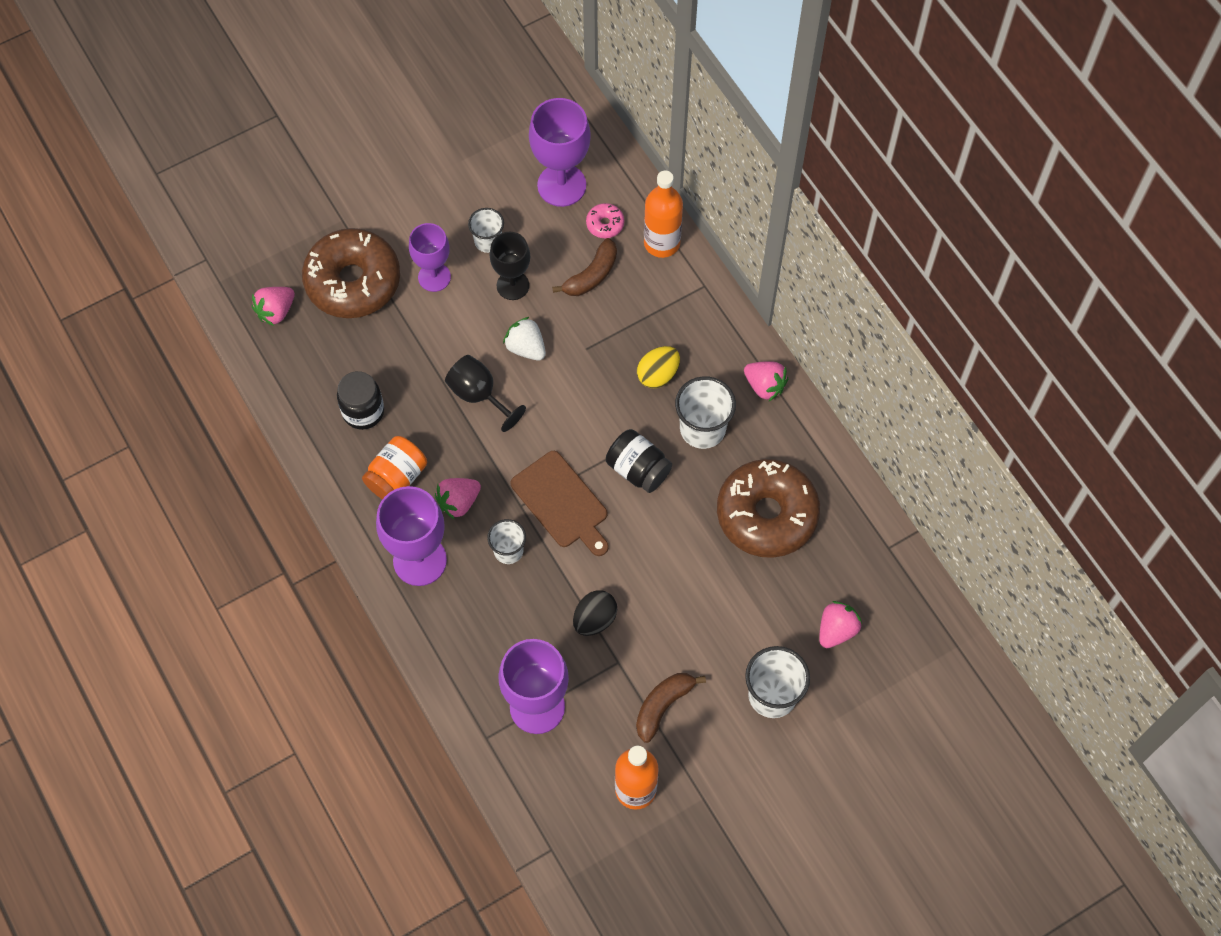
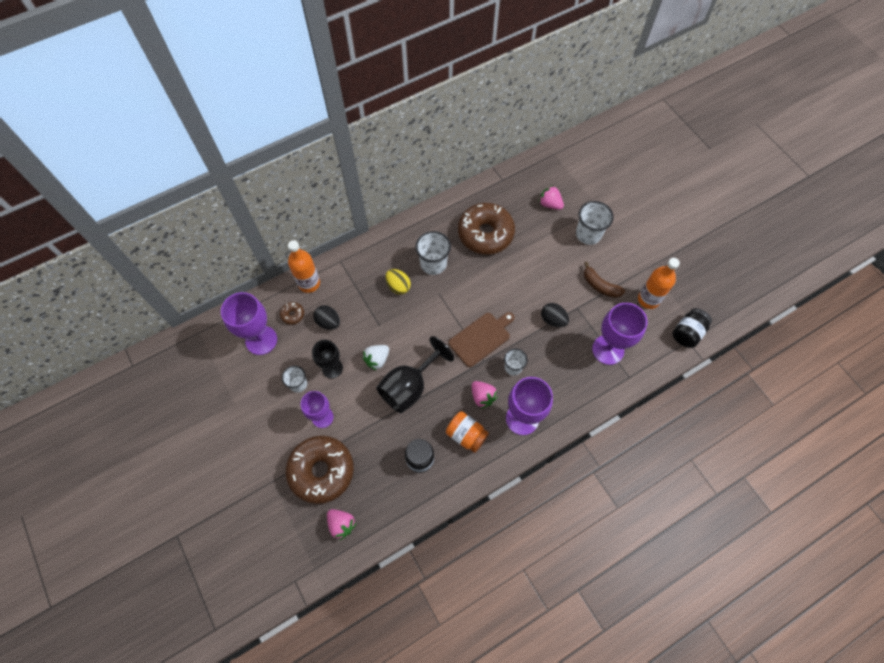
camera: 90 degrees left, 0 degrees up
(479, 395) = (409, 387): black goblet -> black goblet, size x1.53
(591, 275) = (328, 322): brown banana -> black egg
(605, 224) = (292, 315): pink donut -> brown donut
(638, 469) = (459, 297): black jar -> black jar (687, 333)
(764, 386) = (407, 232): pink strawberry -> none

